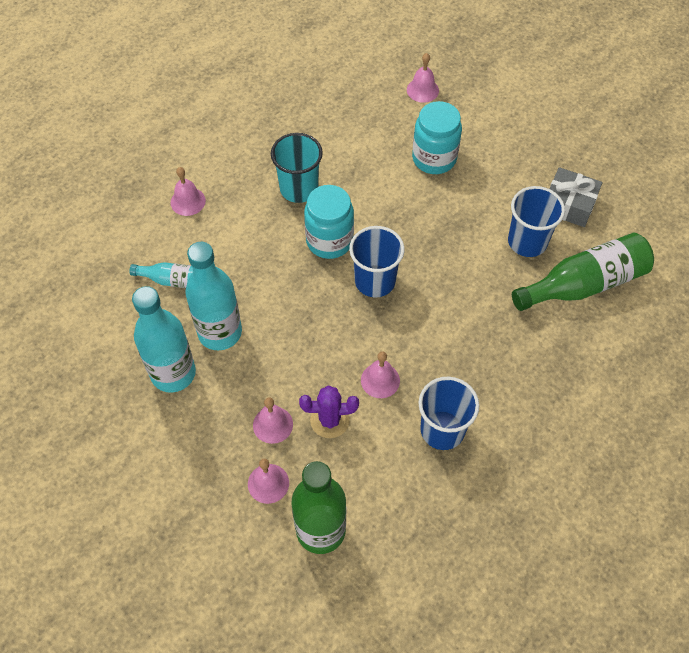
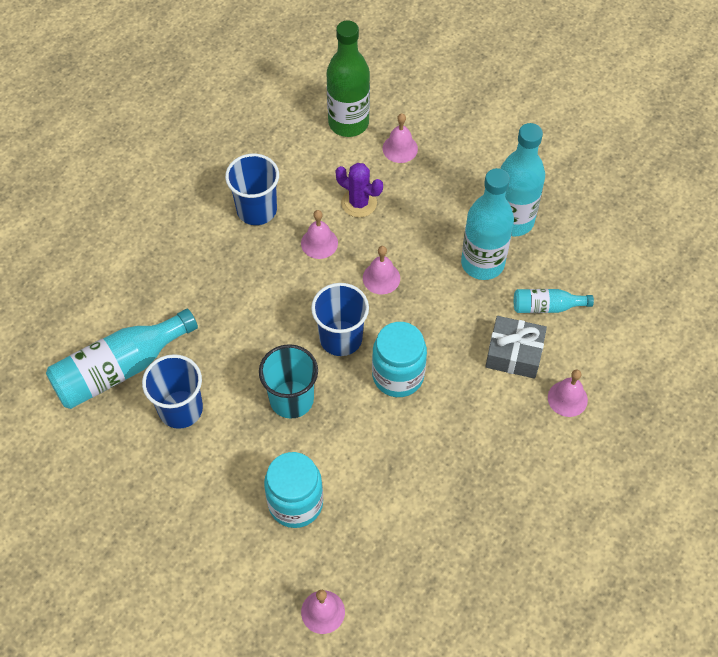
camera: 170 degrees right, 0 degrees up
(273, 424) = (408, 192): pink bell -> pink bell (381, 278)
(299, 188) = (447, 435): turquoise cup -> turquoise cup (291, 399)
(329, 420) = (359, 203): purple cactus -> purple cactus turned 45 degrees clockwise
(568, 204) = (132, 464): grey gift -> grey gift (514, 353)
(584, 284) = (120, 369): green bottle -> turquoise bottle

